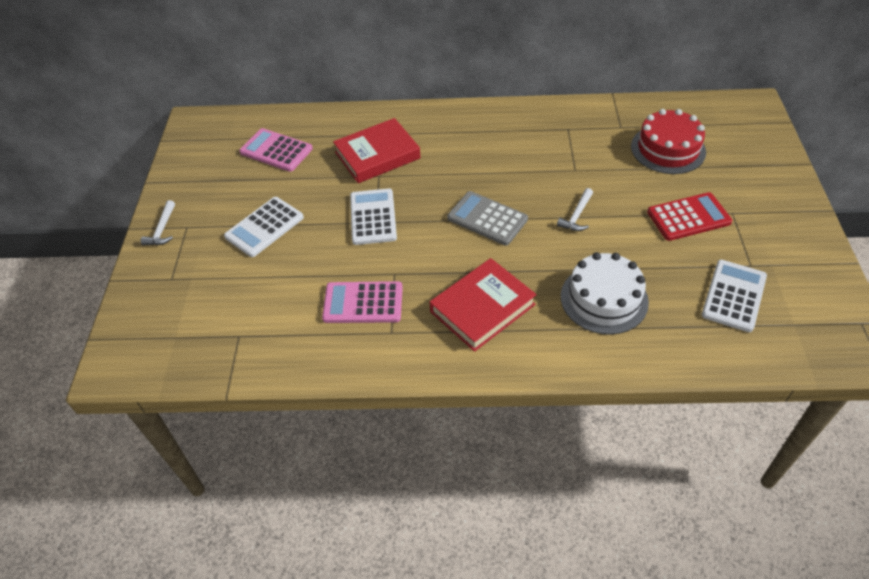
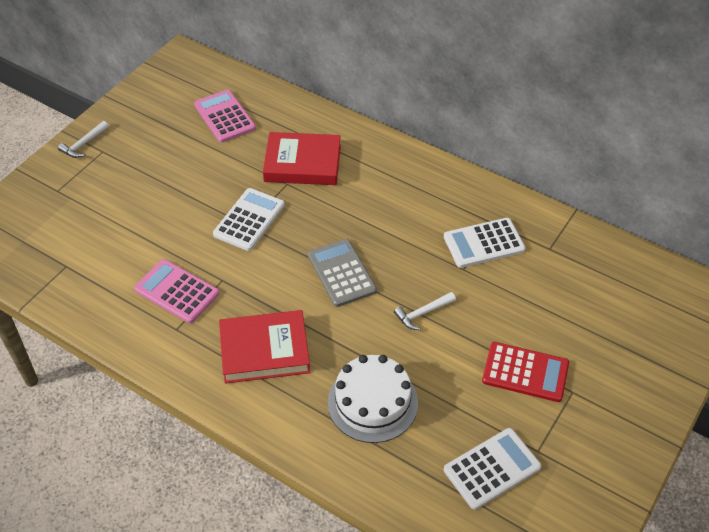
camera: 30 degrees right, 0 degrees up
(264, 227) = (158, 183): white calculator -> white calculator (484, 243)
(668, 149) = (574, 295): red cake -> none

